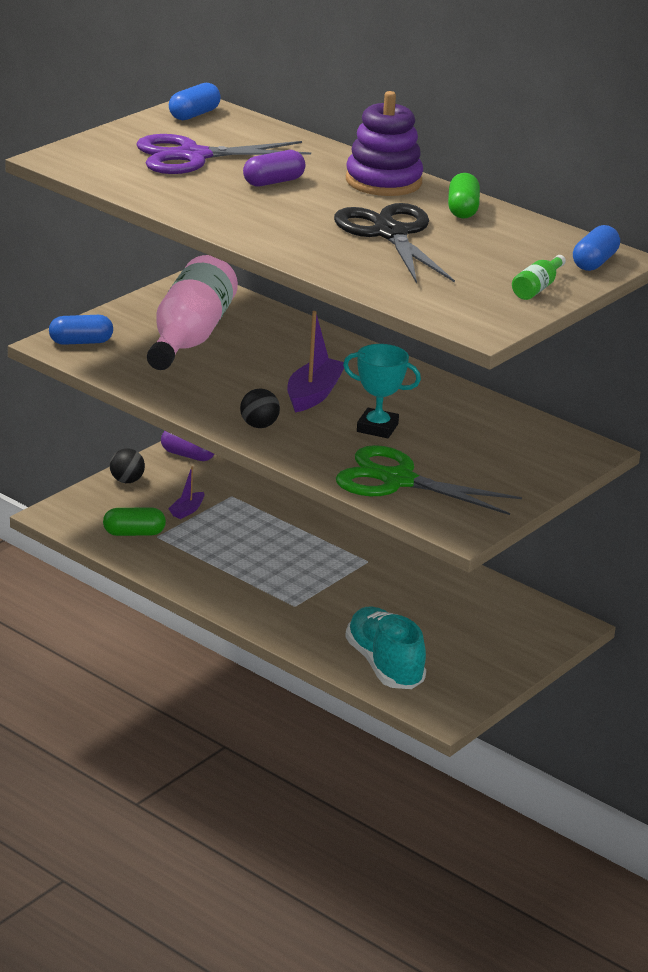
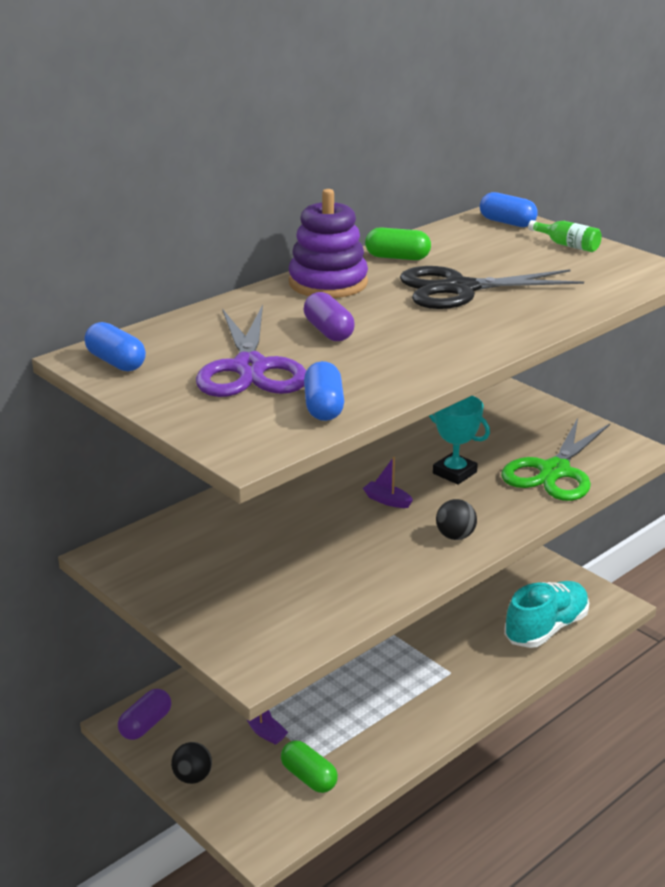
camera: 80 degrees left, 0 degrees up
(81, 342) = (251, 646): blue capsule -> blue capsule (324, 407)
(134, 533) = (309, 777): green capsule -> green capsule turned 45 degrees counterclockwise
(189, 337) = (248, 567): pink bottle -> none
(314, 394) = (387, 500): purple boat -> purple boat, size x0.54
(377, 428) = (454, 473): turquoise trophy -> turquoise trophy turned 75 degrees counterclockwise
(384, 665) = (546, 628): turquoise shoe -> turquoise shoe turned 150 degrees clockwise

